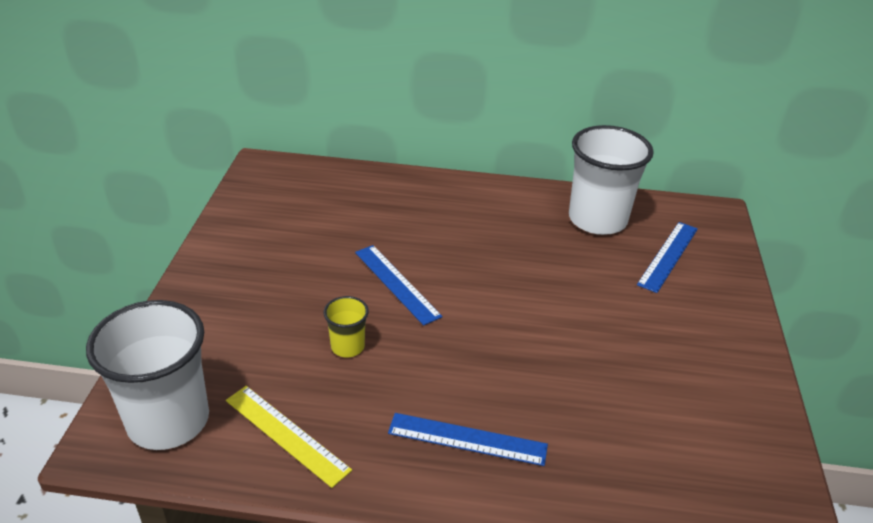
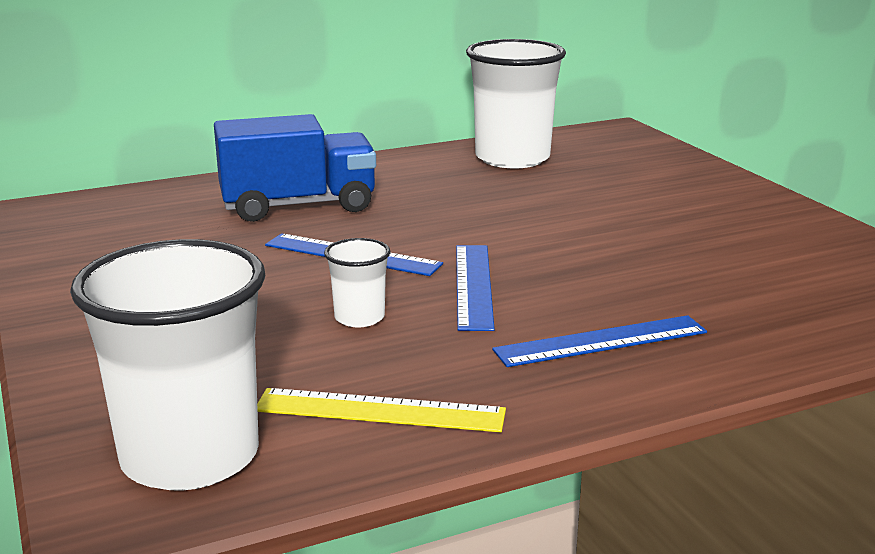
camera: 30 degrees left, 15 degrees down
(347, 346) = (359, 318): yellow cup -> white cup
(408, 219) = (298, 206): none -> blue truck
(668, 256) = (615, 165): blue ruler -> blue ruler (474, 285)

